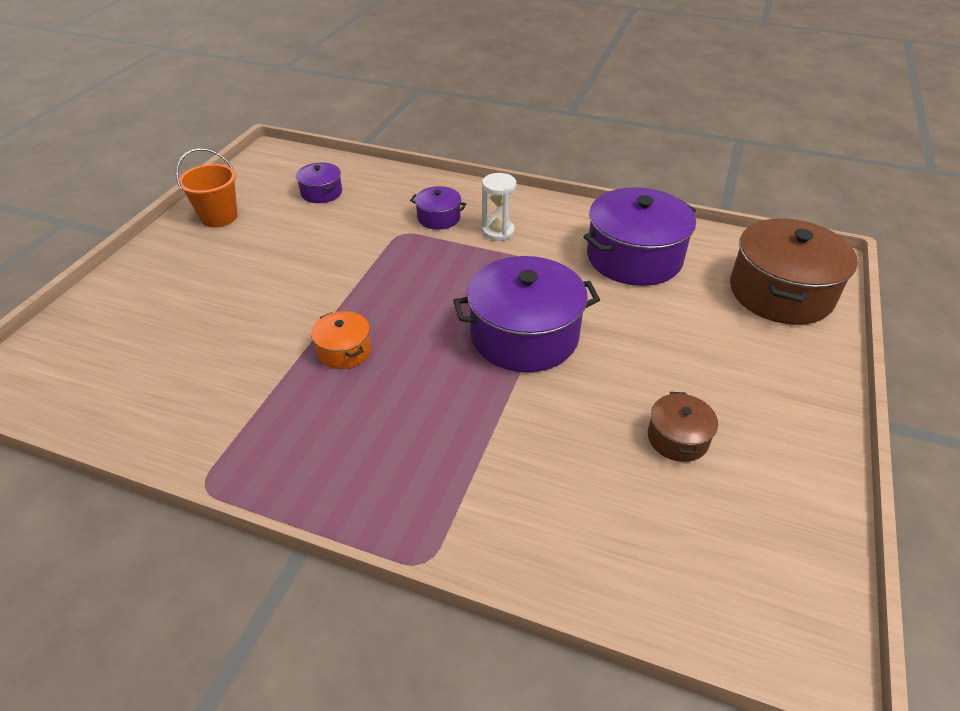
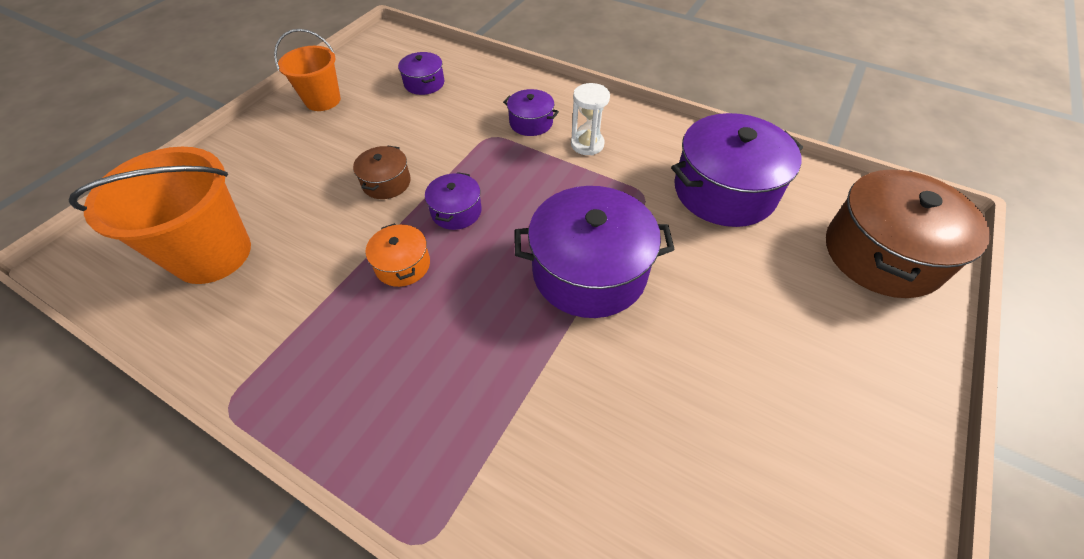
camera: 10 degrees right, 10 degrees up
(146, 363) = (212, 254): none -> orange bucket
(384, 300) = (456, 211): none -> purple pot
(677, 438) = (733, 427): brown pot -> brown pot (386, 182)

